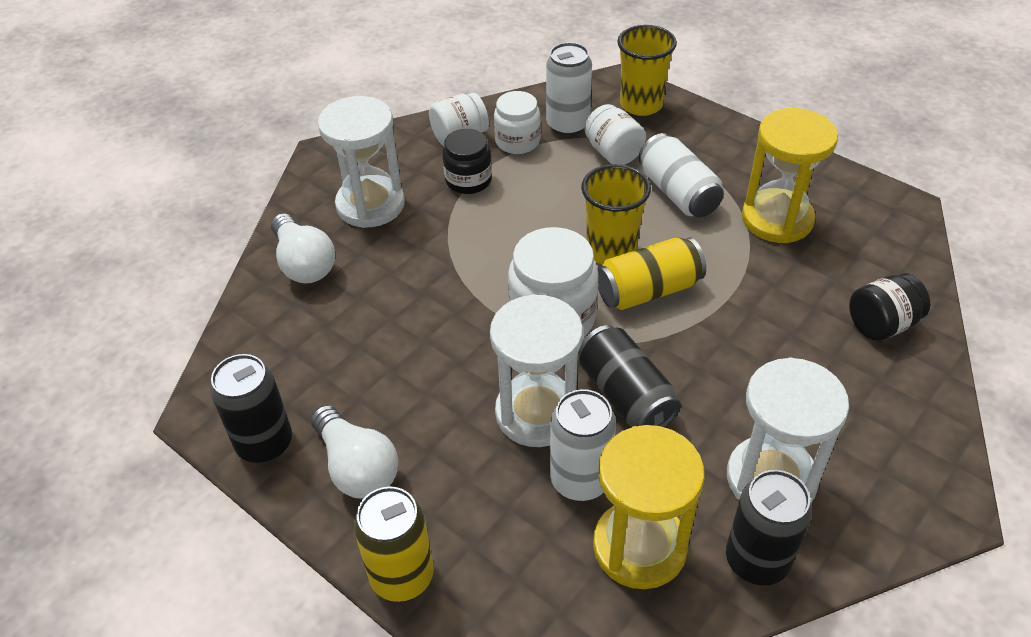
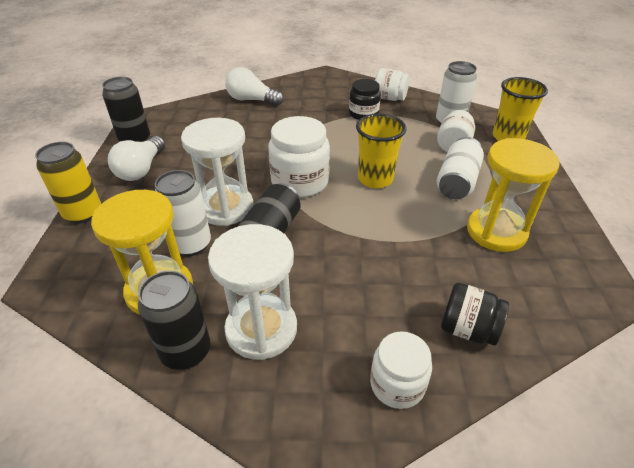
camera: 50 degrees right, 5 degrees down
(304, 263) = (251, 100): white light bulb -> white light bulb turned 90 degrees clockwise
(370, 205) = (309, 98): white hourglass -> none
(517, 141) = (413, 114): white jar -> white jar (397, 384)
(648, 290) = (362, 206): yellow can -> none

